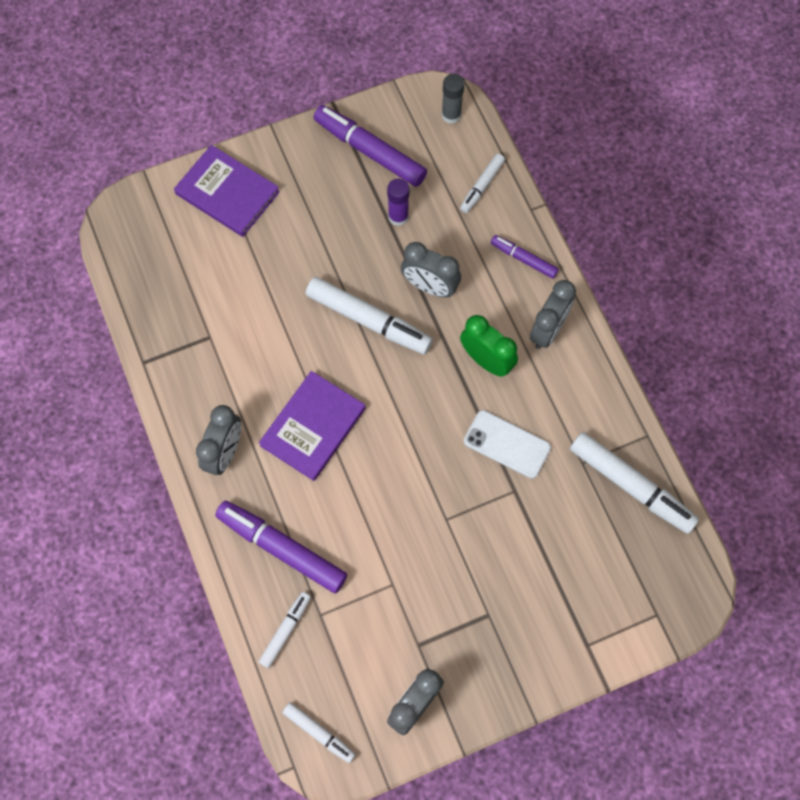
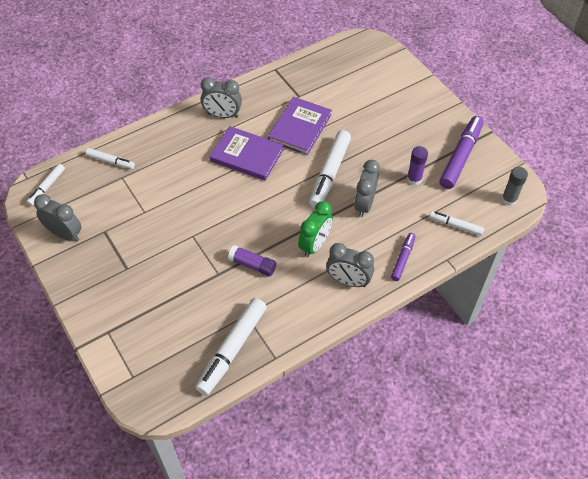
camera: 80 degrees right, 15 degrees down
(227, 193) = (402, 88): purple book -> purple book (300, 128)
(282, 548) = (163, 152): purple marker -> none
(507, 444) = (252, 265): white phone -> purple glue stick

